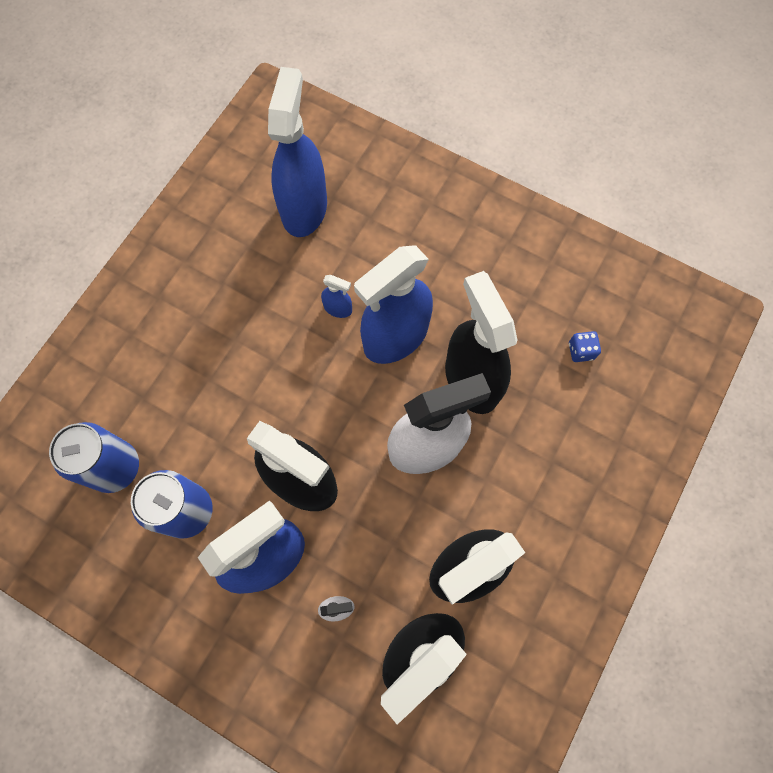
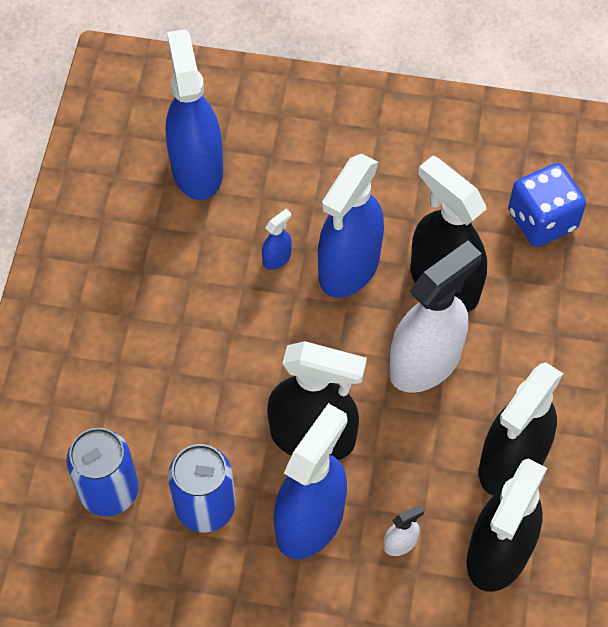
camera: 20 degrees left, 10 degrees down
(338, 308) = (277, 258): blue spray bottle -> blue spray bottle turned 45 degrees counterclockwise
(581, 351) = (542, 220): blue dice -> blue dice, size x2.16

